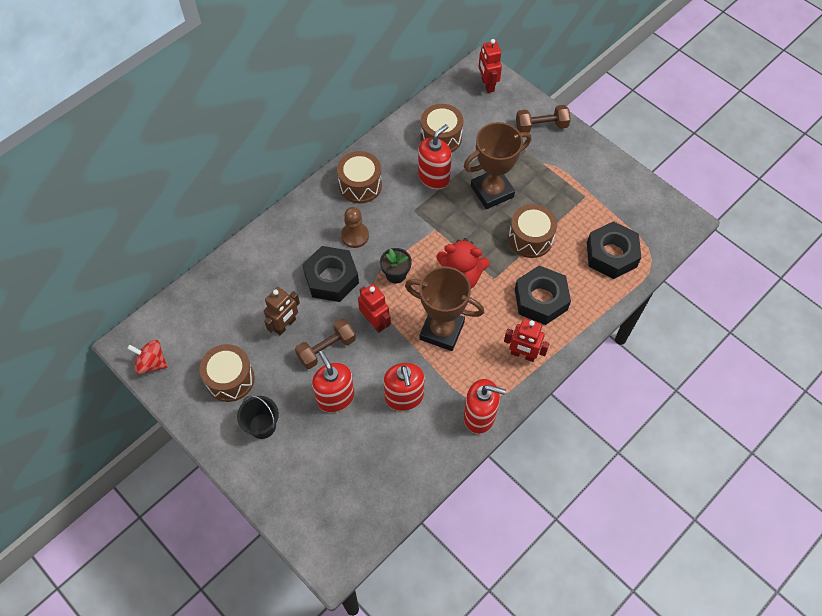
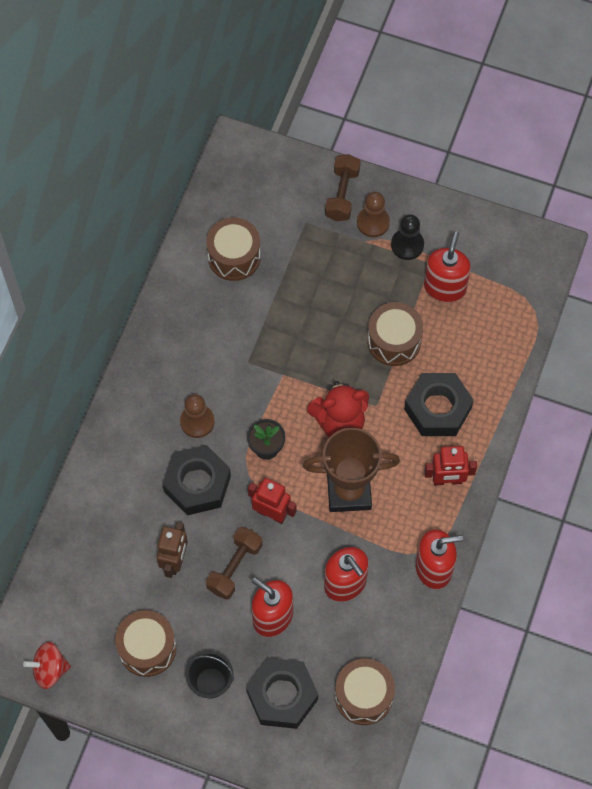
camera: 25 degrees left, 5 degrees up
(360, 185) = (171, 357): brown drum -> brown drum (363, 696)
(434, 177) = (250, 311): red soap dispenser -> red soap dispenser (444, 288)
(487, 85) = (255, 165): red robot -> none
(492, 191) = (325, 301): brown trophy -> none
(541, 126) = (342, 194): brown dumbbell -> brown dumbbell turned 45 degrees counterclockwise
(555, 153) = (373, 222): none -> brown pawn
(573, 177) = (407, 245): none -> black pawn
(611, 255) = (489, 323): black nut -> black nut (282, 696)

